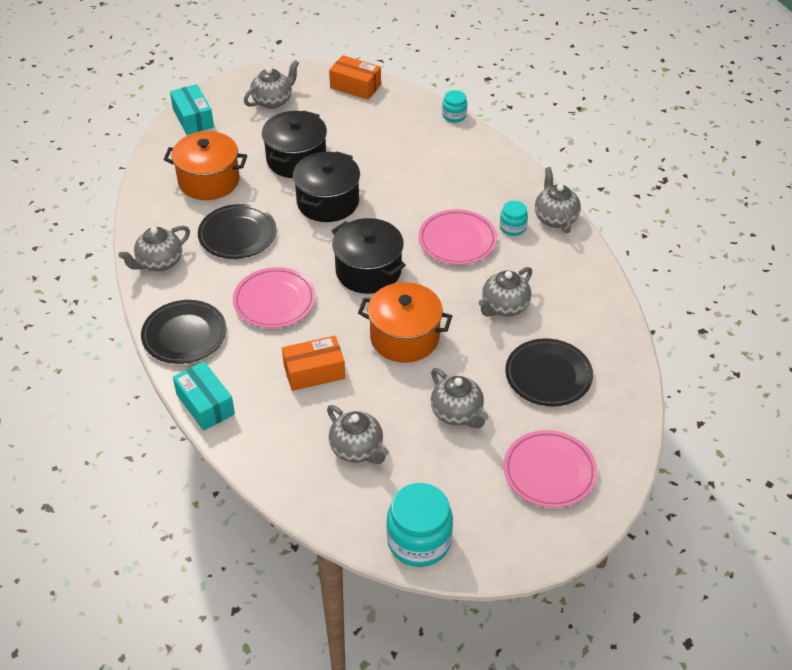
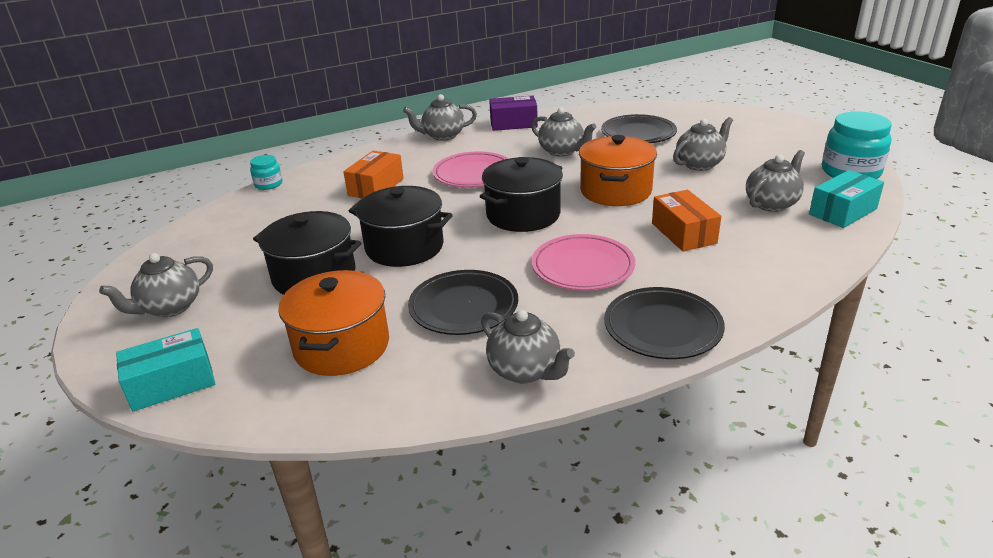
camera: 90 degrees left, 15 degrees down
(205, 404) = (769, 297): turquoise box -> turquoise box (842, 211)
(273, 101) = (170, 307): grey teapot -> grey teapot turned 90 degrees counterclockwise
(355, 86) = (175, 246): orange box -> orange box (376, 187)
(513, 227) = (455, 151): turquoise jar -> none
(549, 472) = (740, 131): pink plate -> none
(586, 273) = (513, 124): none -> purple box

